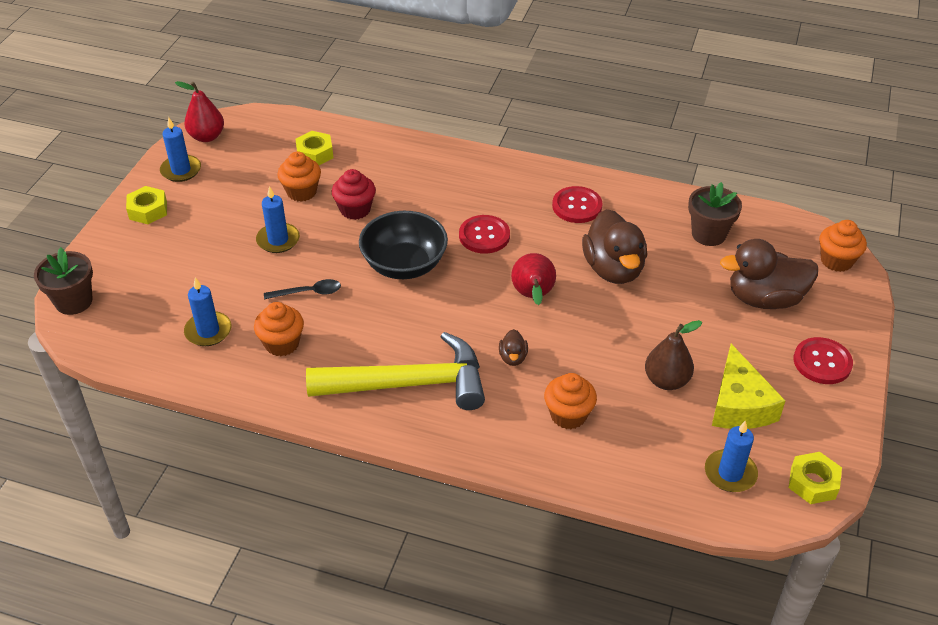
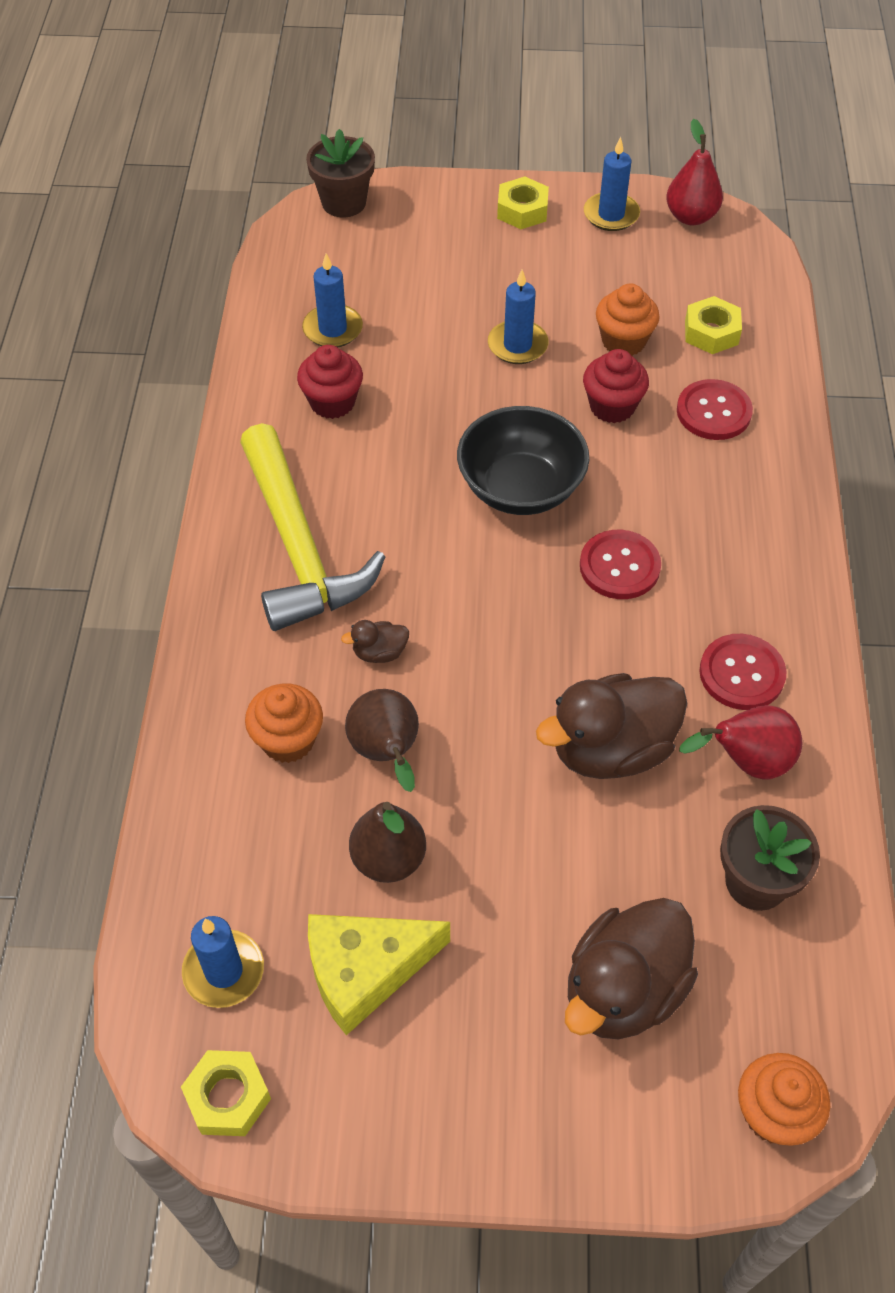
camera: 75 degrees right, 10 degrees up
(282, 344) = (332, 402): orange cupcake -> red cupcake
(308, 292) = (431, 402): black spoon -> none
(533, 296) = (511, 653): red pear -> red pear (746, 762)
(591, 368) = (387, 753): none -> brown pear
(764, 299) = (623, 990): brown duck -> brown duck turned 120 degrees counterclockwise
(822, 362) = (497, 1099): red button -> red button (713, 412)

